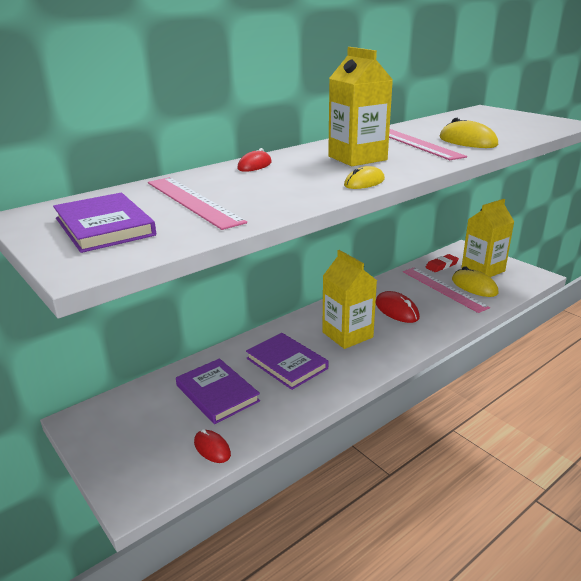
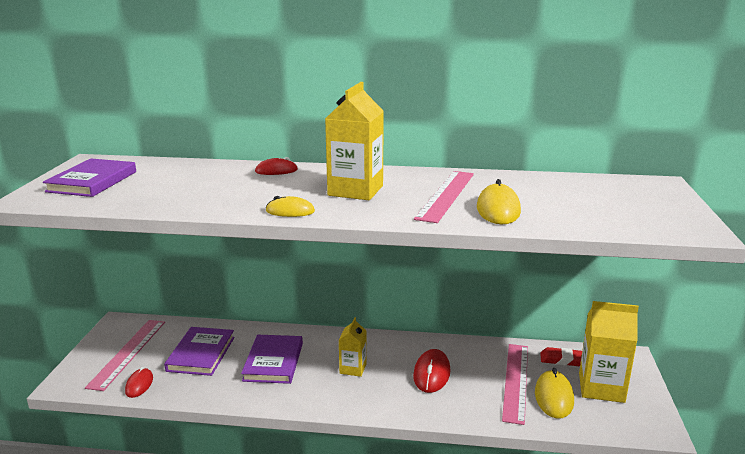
camera: 45 degrees right, 5 degrees down
(192, 201) = (168, 183): pink ruler -> pink ruler (128, 353)
(347, 335) = (353, 368): yellow carton -> yellow carton, size x0.57

